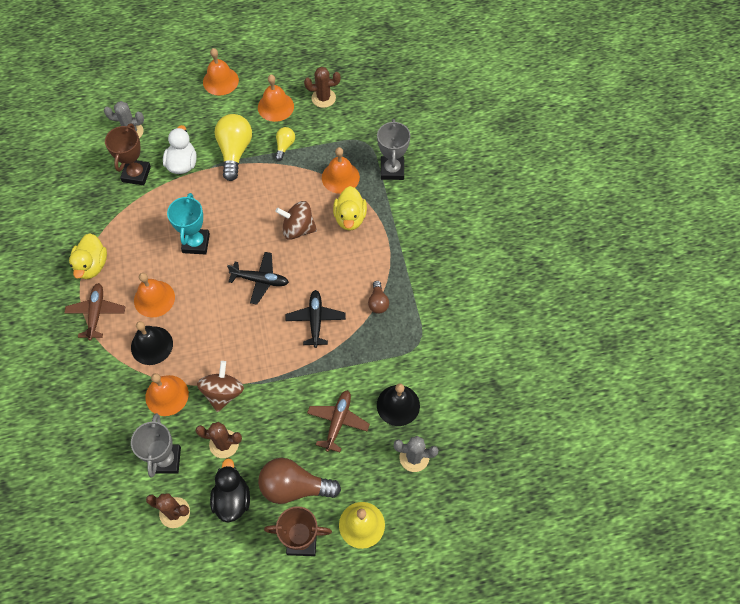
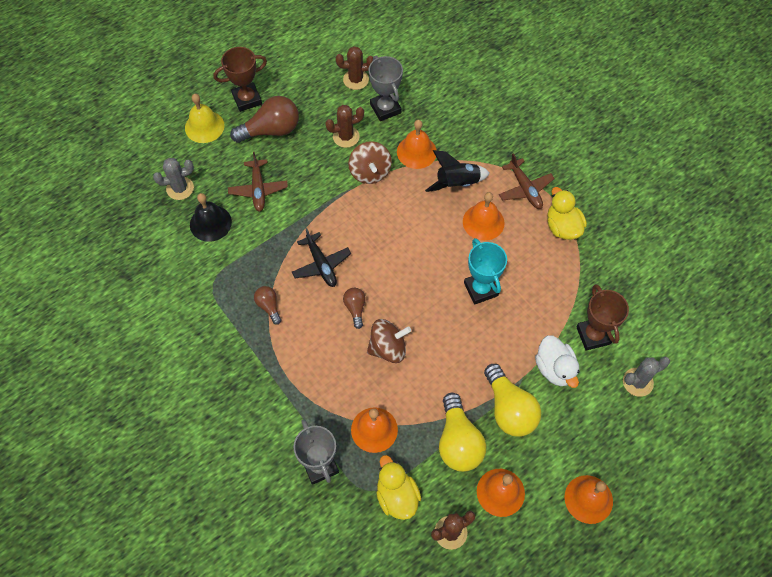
camera: 155 degrees right, 0 degrees up
(152, 345) = (457, 183): black bell -> black rocket
(232, 499) = (316, 104): black duck -> none
(260, 280) = (395, 280): black plane -> none
(284, 146) = (458, 441): yellow light bulb -> yellow light bulb, size x1.92
(307, 270) = (355, 308): none -> brown light bulb
(350, 218) = (339, 384): yellow duck -> yellow duck (397, 496)

